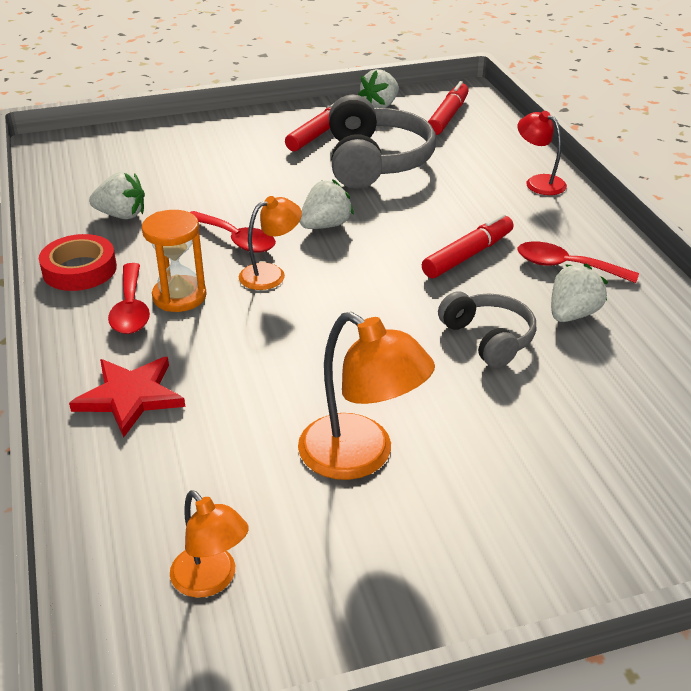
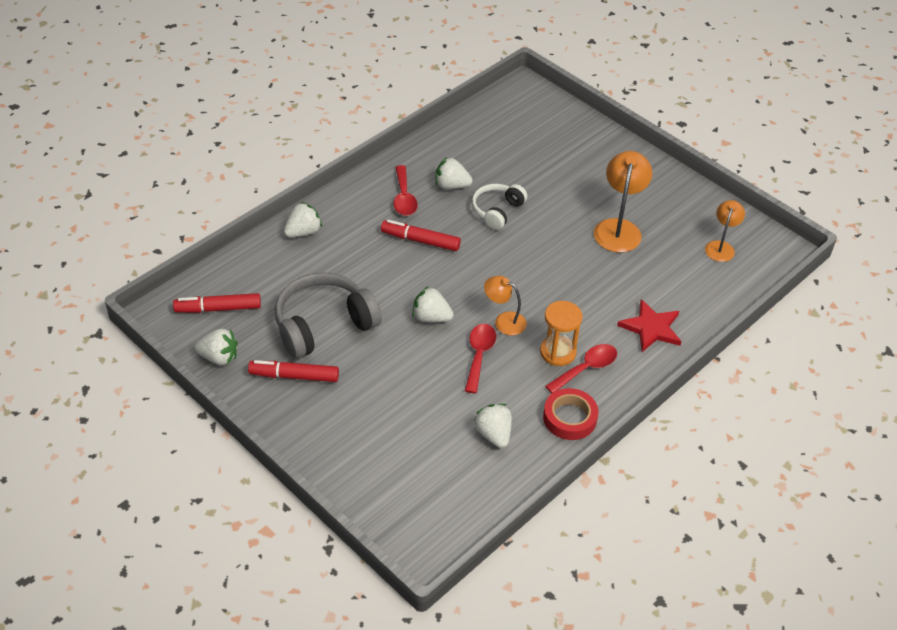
camera: 120 degrees left, 10 degrees up
(488, 338) = (497, 211): grey headphones -> white headphones
(539, 182) = (303, 232): red lamp -> white strawberry

